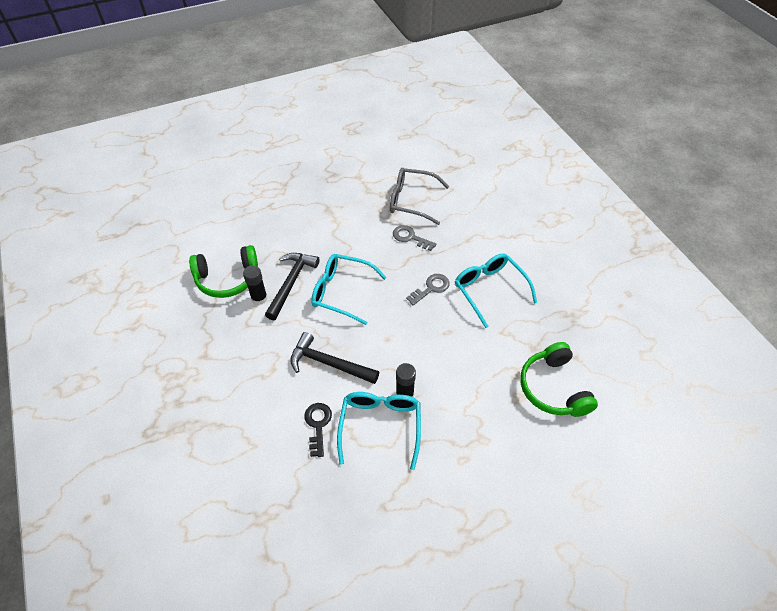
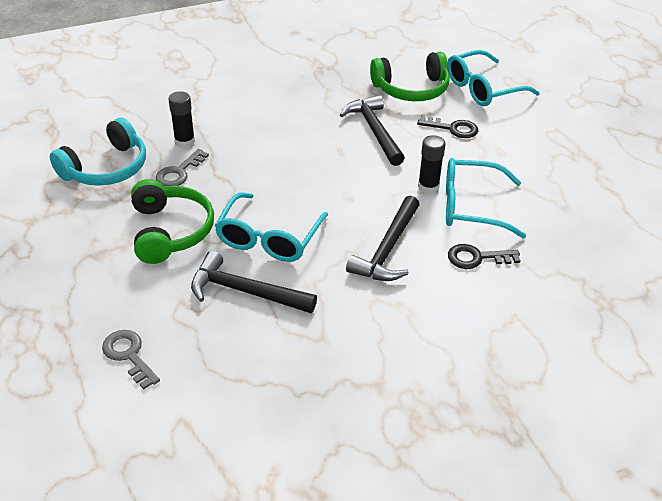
camera: 90 degrees left, 10 degrees down
(227, 278) = (224, 371): green headphones -> green headphones (170, 231)
(259, 298) = (271, 327): black glue stick -> black glue stick (184, 142)
(412, 201) = (106, 168): grey glasses -> turquoise headphones
(431, 288) = (271, 159): grey key -> grey key (129, 355)
(479, 357) = (374, 131): none -> black hammer
(489, 290) = (280, 116): turquoise glasses -> turquoise glasses (483, 88)
(493, 420) = (453, 128): none -> black key

